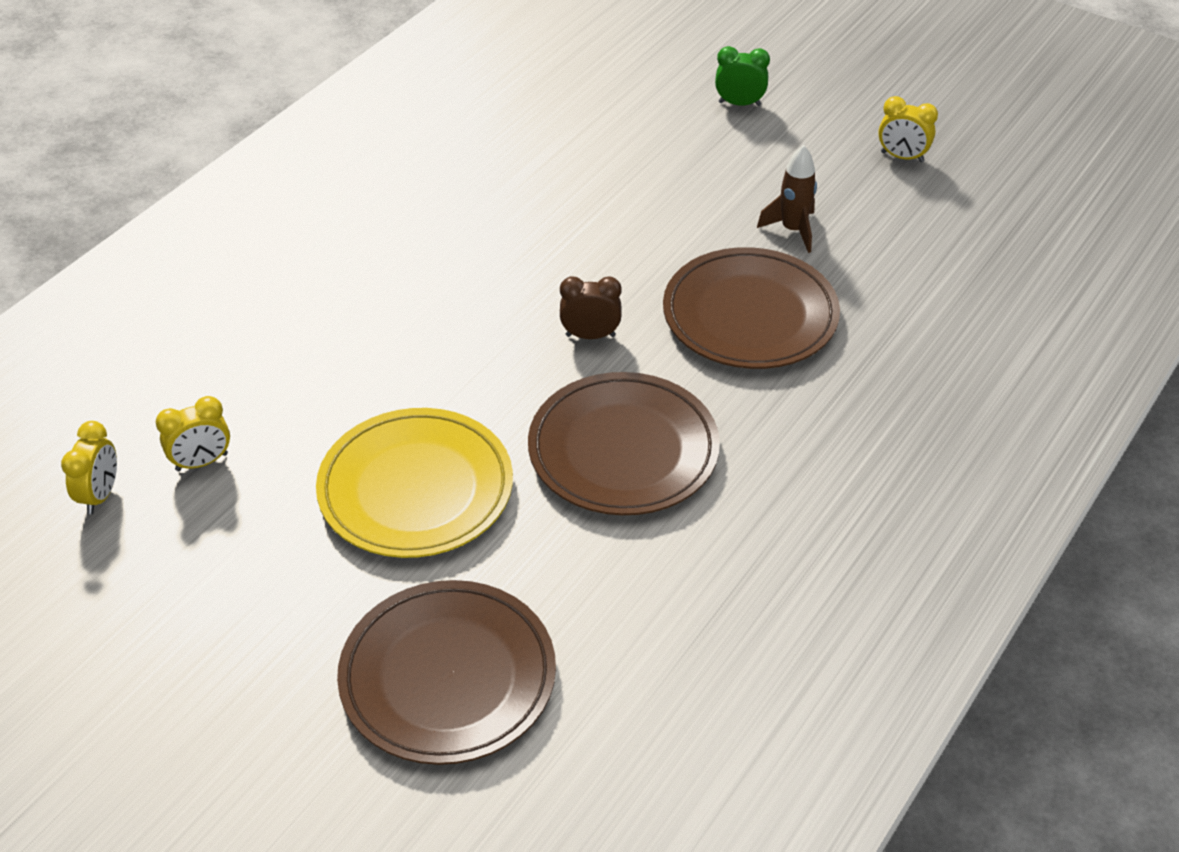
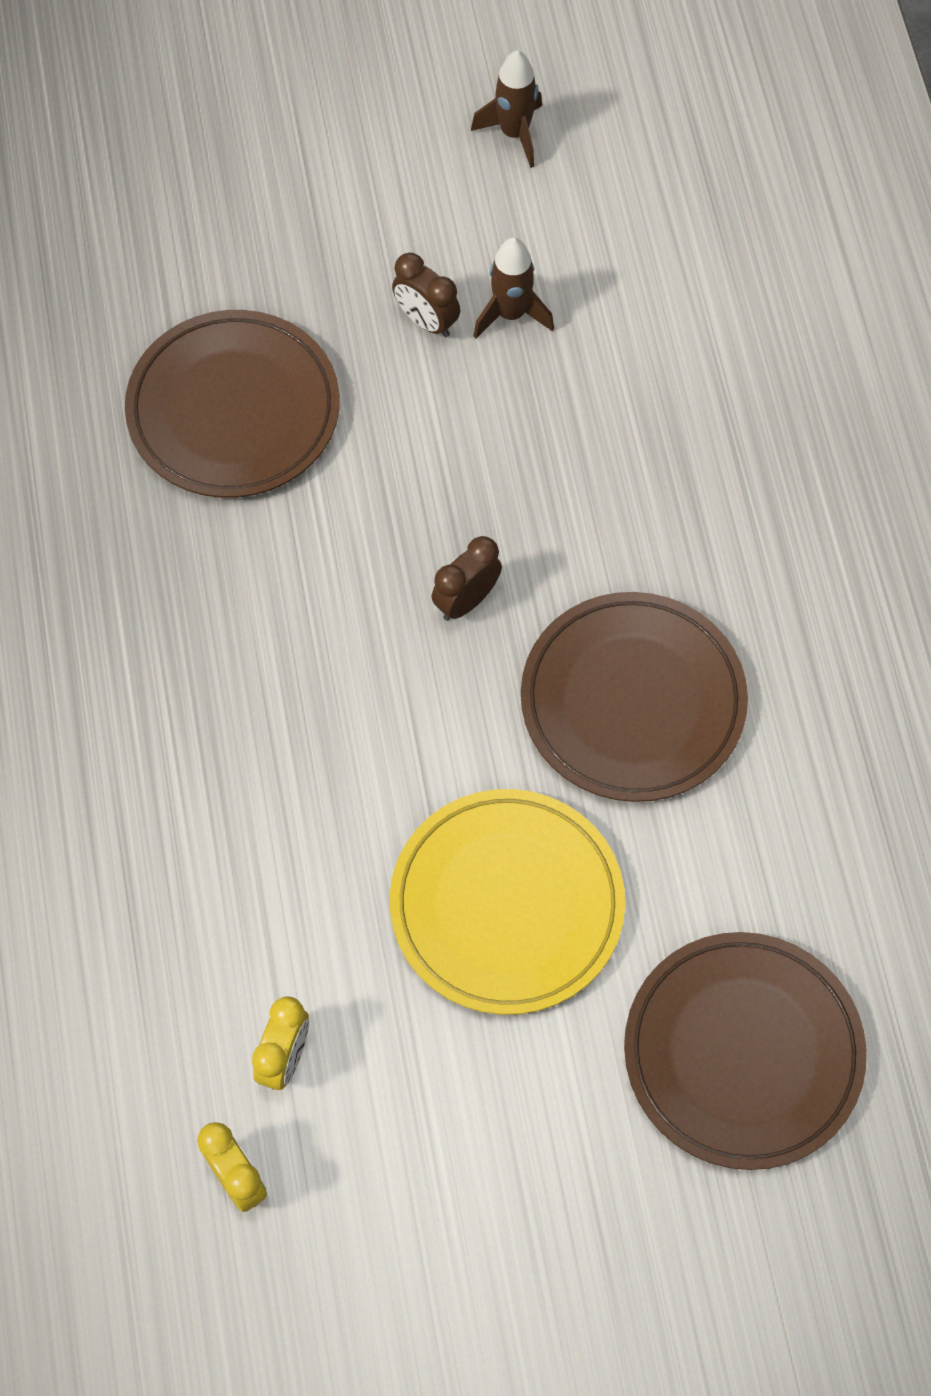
camera: 45 degrees left, 20 degrees up
(738, 203) = (426, 321): none -> brown clock
(739, 103) = (288, 183): green clock -> none
(750, 315) = (579, 452): brown plate -> brown plate (233, 410)
(902, 157) = (514, 133): yellow clock -> brown rocket

